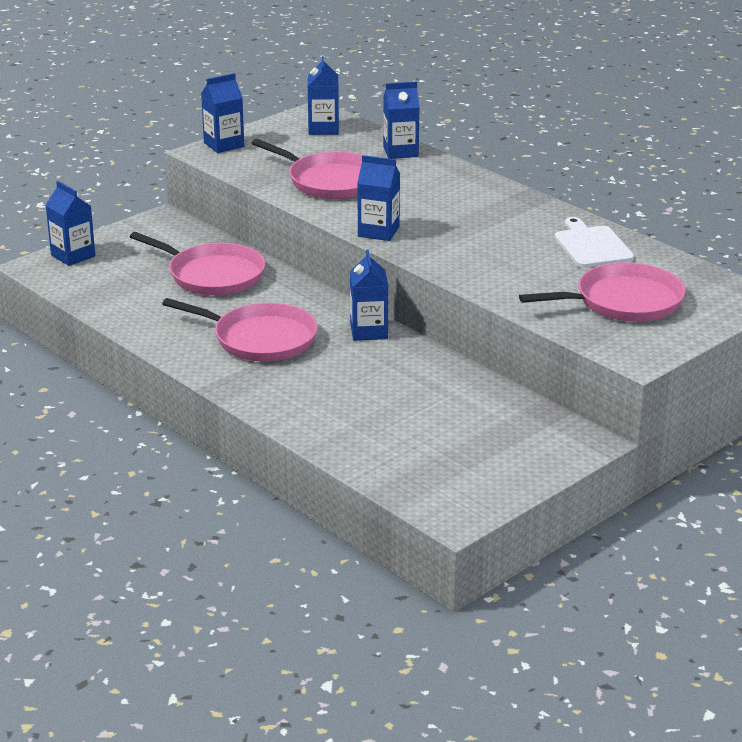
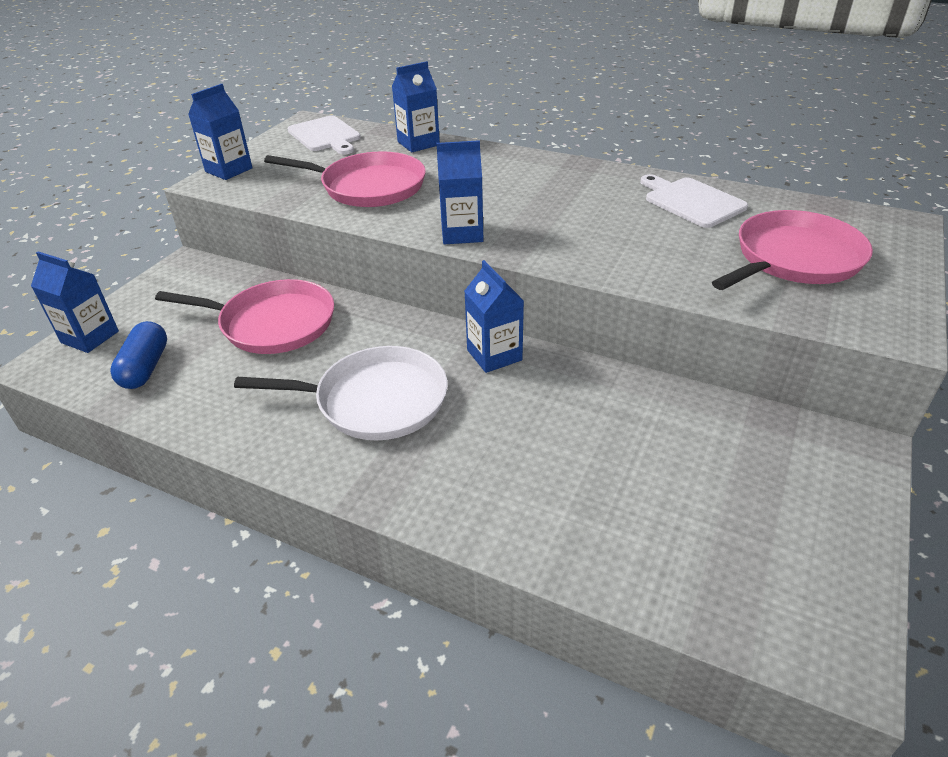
camera: 20 degrees left, 10 degrees up
(106, 284) = (145, 367): none -> blue capsule
(260, 339) = (375, 400): pink pan -> white pan
(323, 129) = (325, 135): blue carton -> white cutting board

